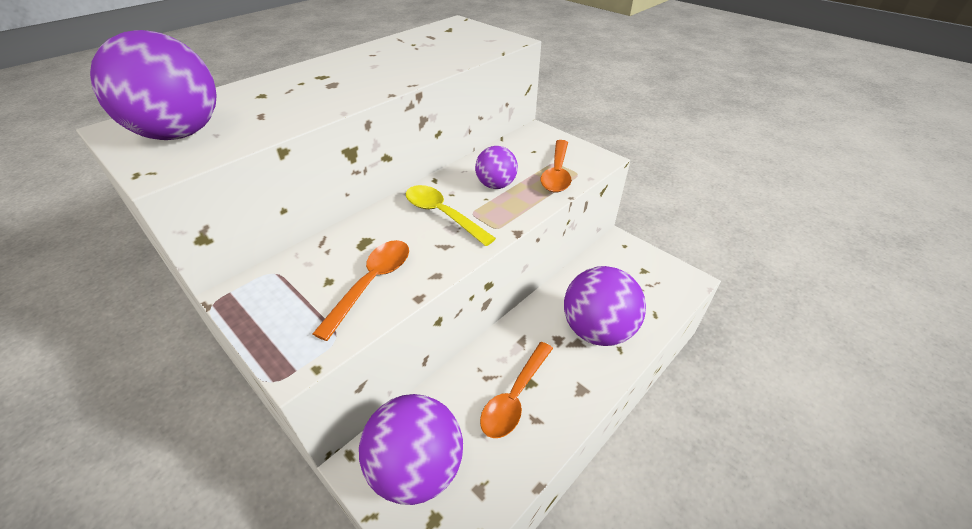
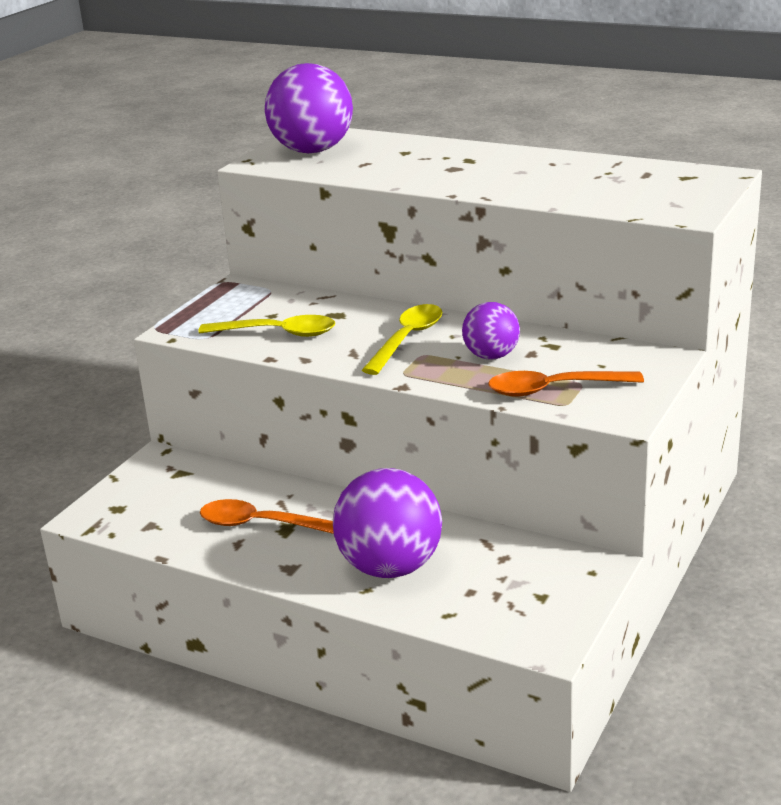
camera: 75 degrees right, 15 degrees down
(372, 283) = (277, 333): orange spoon -> yellow spoon
(417, 468) = (162, 487): purple ball -> none

